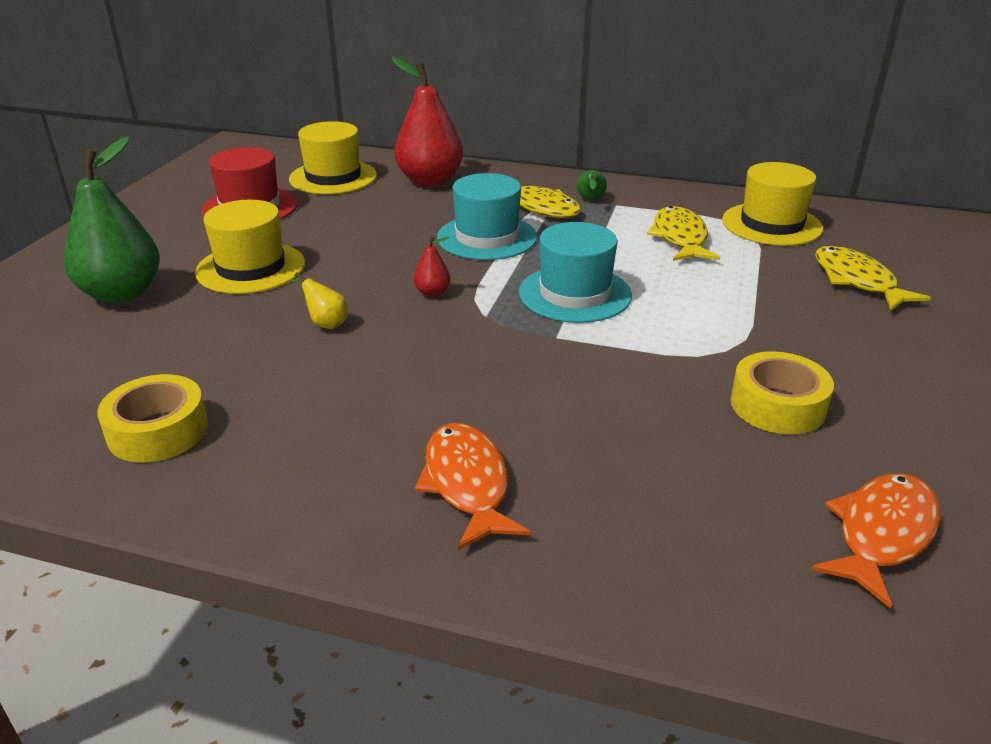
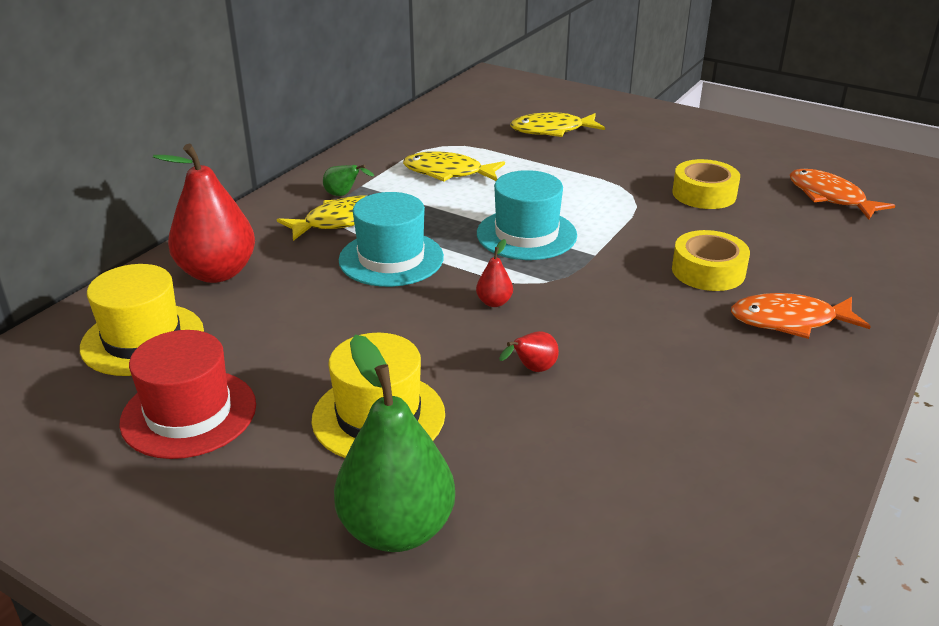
camera: 75 degrees left, 0 degrees up
(158, 431) = (710, 484): yellow tape -> yellow tape (708, 271)
(325, 323) = (532, 370): yellow pear -> red pear
(771, 224) = (445, 134): yellow hat -> none

